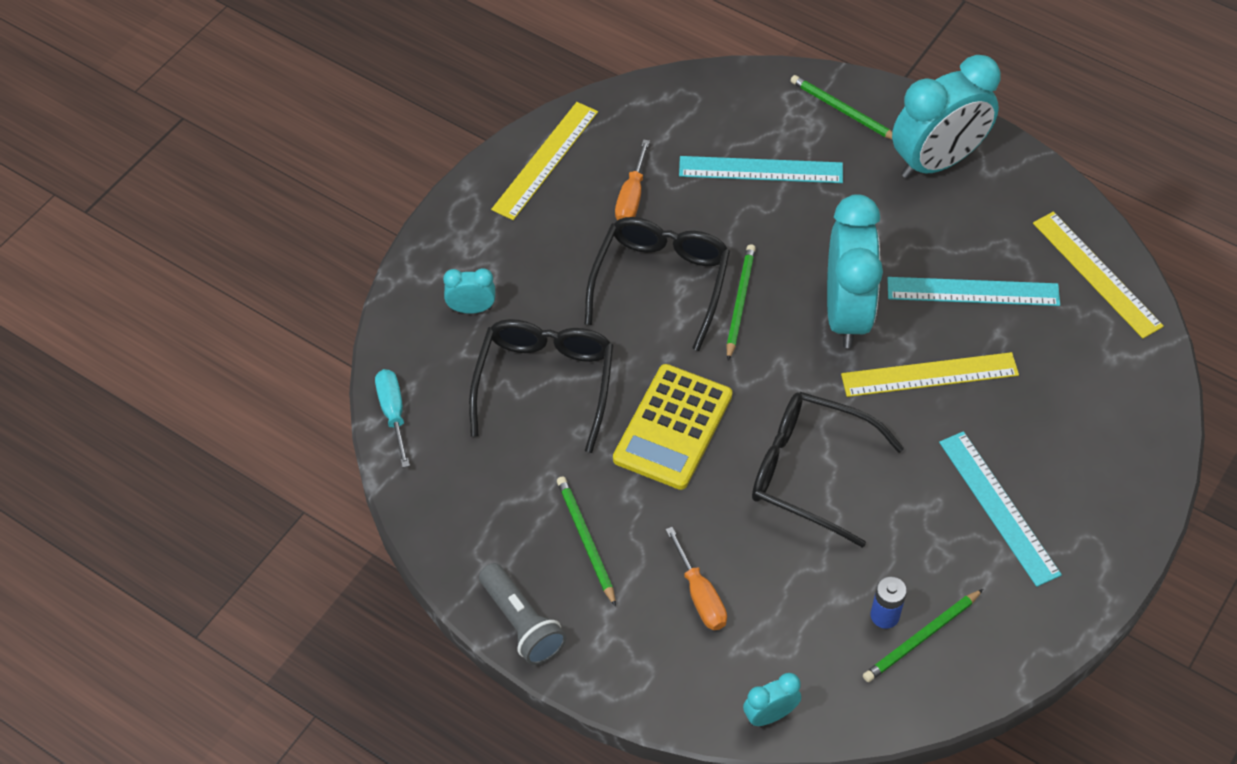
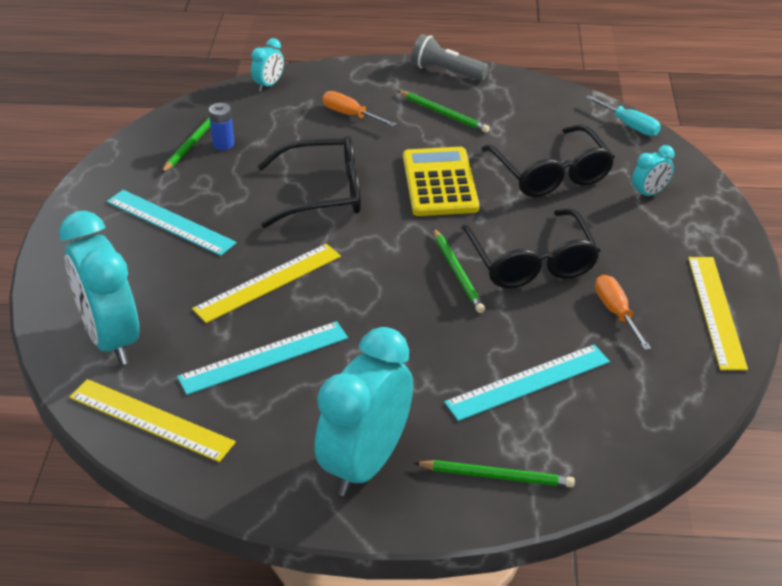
camera: 150 degrees right, 15 degrees down
(846, 313) = (365, 298): turquoise clock -> turquoise clock (111, 339)

